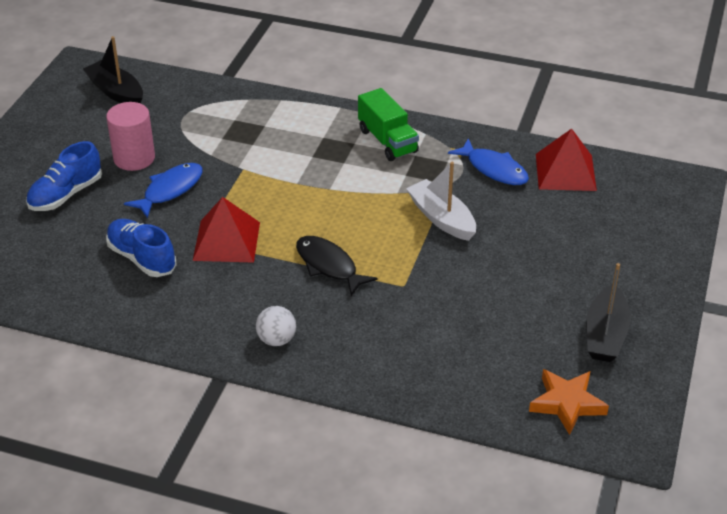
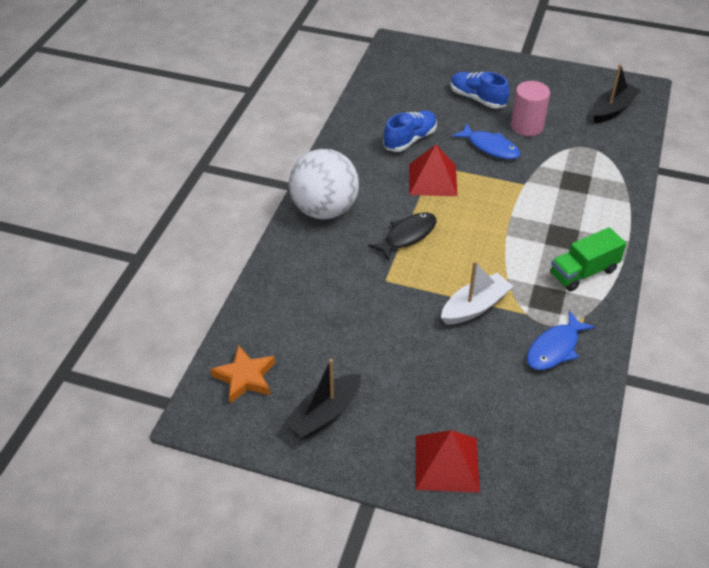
camera: 90 degrees right, 5 degrees up
(276, 340) = (324, 210): white ball -> white ball, size x2.29
(565, 172) = (561, 407): red pyramid -> red pyramid (446, 463)
(605, 334) = (325, 414): black boat -> black boat turned 60 degrees counterclockwise

